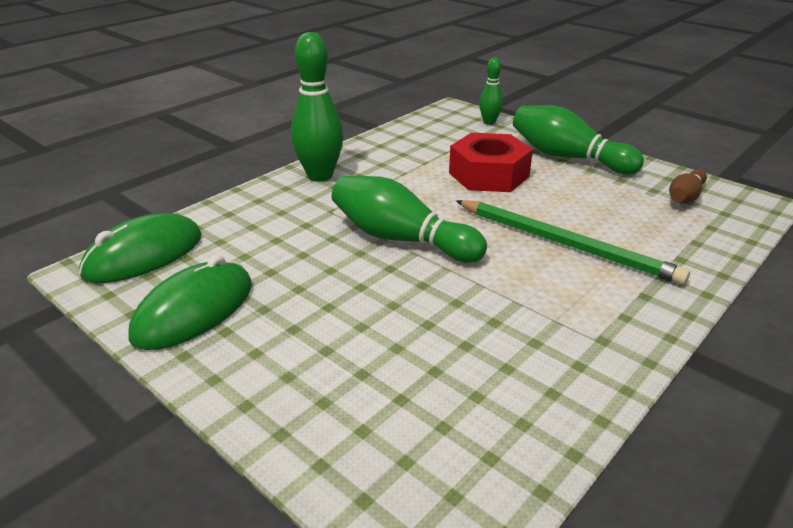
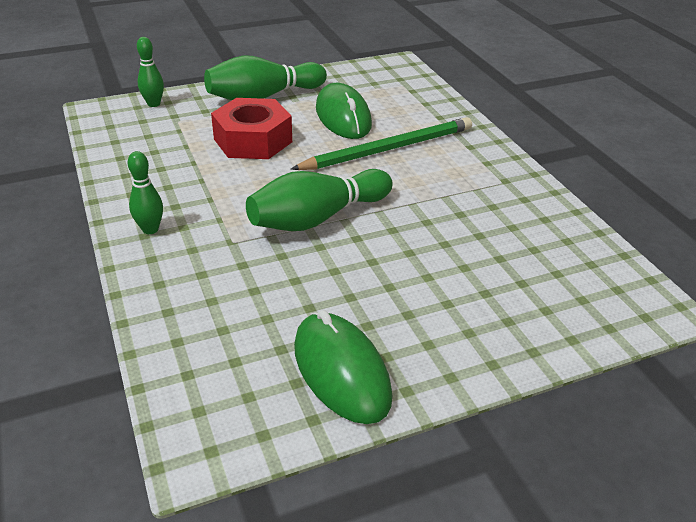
camera: 65 degrees left, 5 degrees up
(144, 255) = (202, 394): green mouse -> green mouse (343, 117)
(320, 176) = (150, 229): green bowling pin -> green bowling pin, size x0.54
(685, 197) = (368, 81): brown bowling pin -> none

